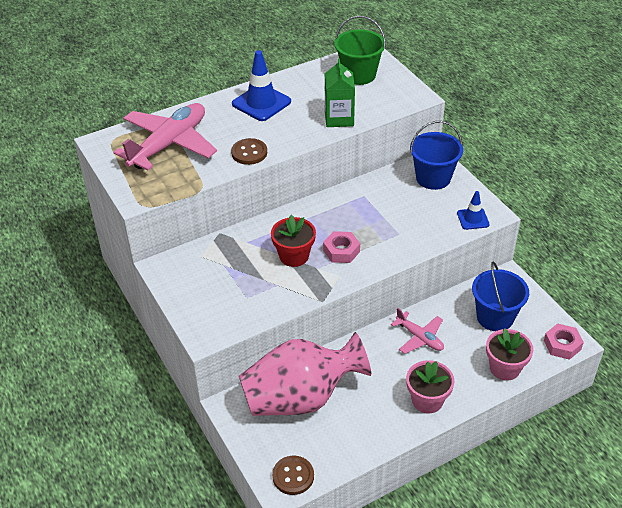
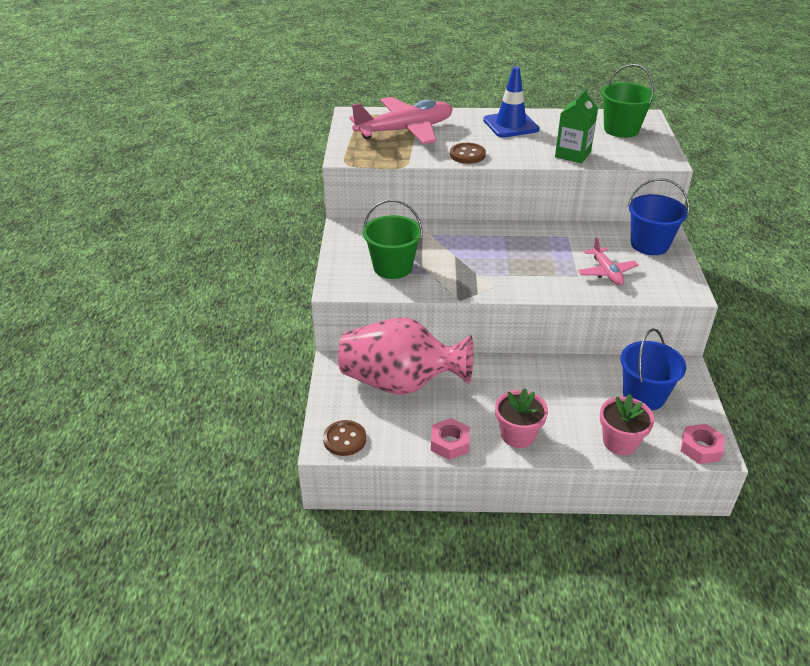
camera: 30 degrees right, 5 degrees down
(239, 292) = (392, 267): none -> green bucket
(294, 256) = (463, 258): red flower pot -> none
(341, 251) = (510, 269): pink nut -> pink nut (450, 443)
(419, 338) = (551, 382): pink plane -> pink plane (606, 272)
(473, 219) = (664, 289): blue traffic cone -> none

